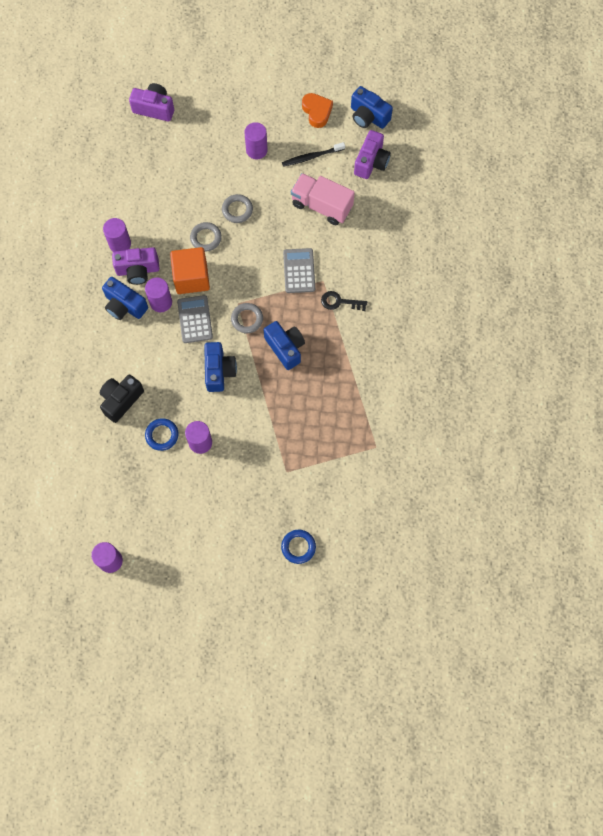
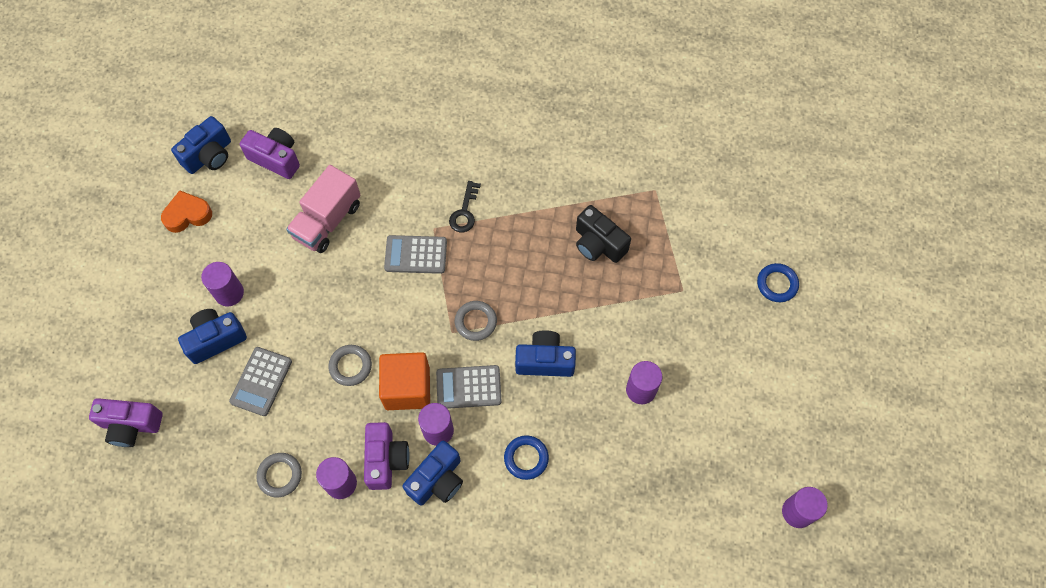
camera: 85 degrees left, 5 degrees down
(121, 400) = (576, 490): black camera -> black camera (598, 244)
(154, 108) = (131, 425): purple camera -> purple camera turned 105 degrees counterclockwise
(162, 435) = (629, 438): blue ring -> blue ring (526, 458)
(190, 182) = (261, 381): none -> grey calculator
(237, 210) = (315, 323): grey ring -> grey ring (280, 475)
(285, 348) = (520, 279): blue camera -> blue camera (215, 339)
(311, 157) = (254, 227): black toothbrush -> none

